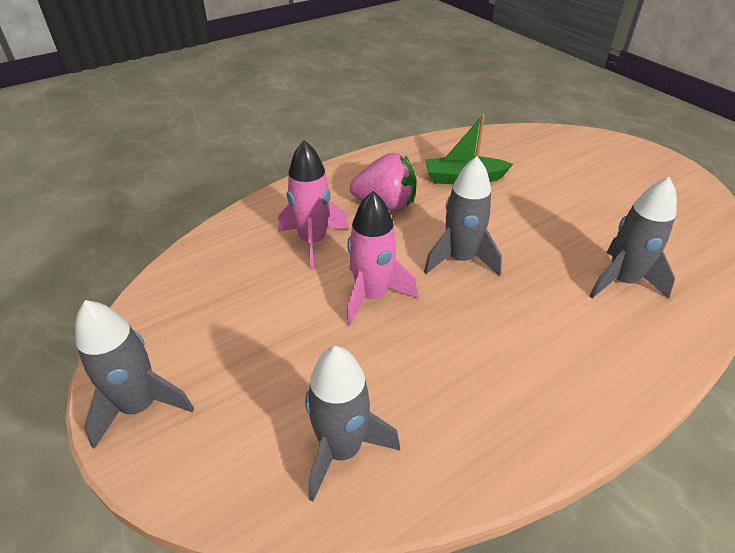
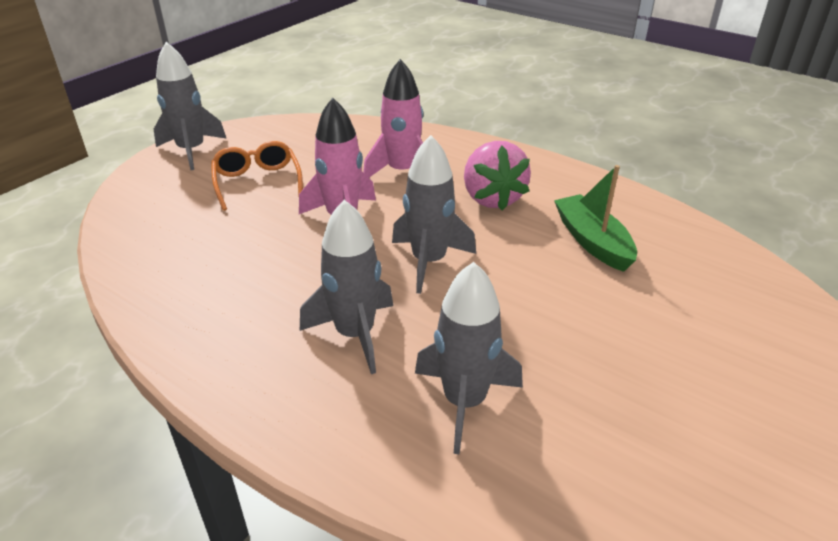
camera: 70 degrees right, 5 degrees down
(265, 349) = (257, 182): none -> orange glasses
(342, 450) = (165, 238): grey rocket -> grey rocket (355, 334)

